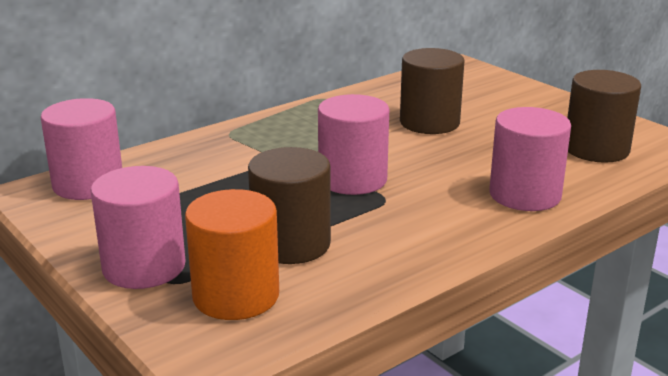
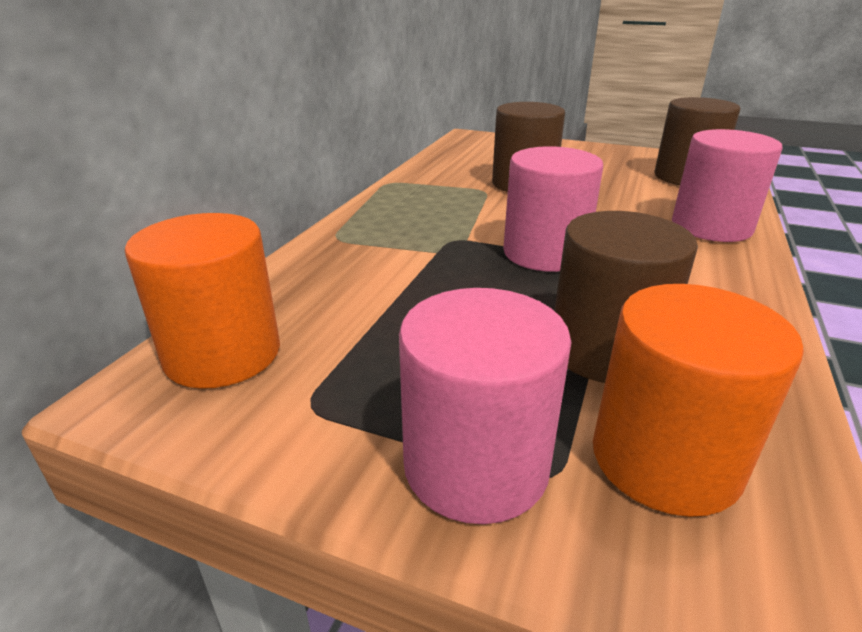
camera: 30 degrees left, 5 degrees up
(88, 184) = (223, 354): pink cylinder -> orange cylinder

